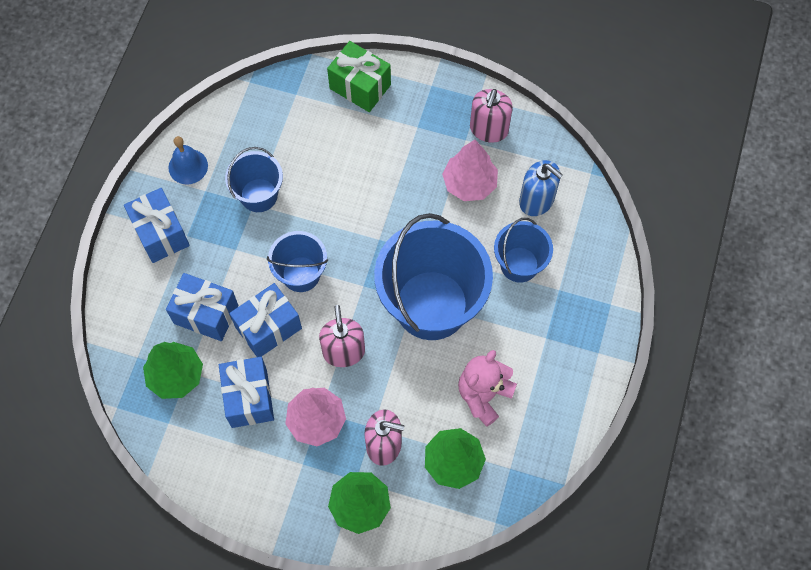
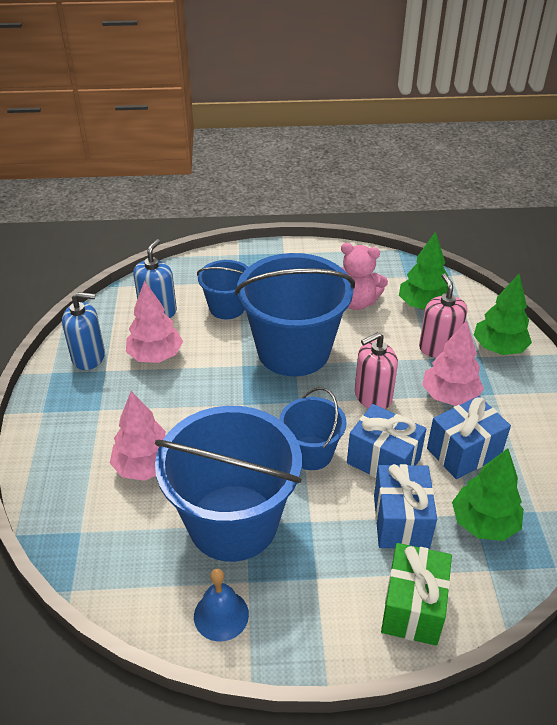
camera: 110 degrees left, 25 degrees down
(161, 233) = (327, 608): blue gift -> none
(259, 195) = (233, 522): blue bucket -> blue bucket, size x1.91
(339, 148) = (145, 466): none -> pink tree
(360, 87) = (57, 472): green gift -> green gift (413, 607)
(489, 129) = (88, 357): pink soap dispenser -> blue soap dispenser

